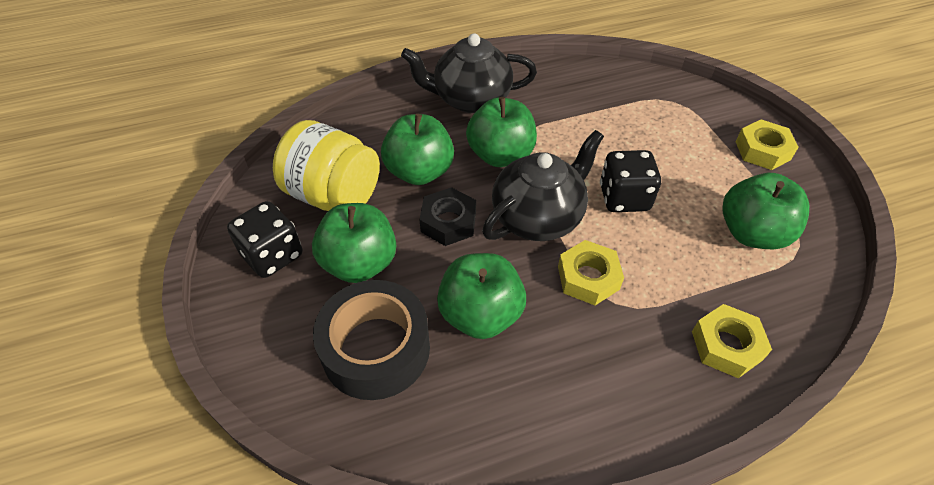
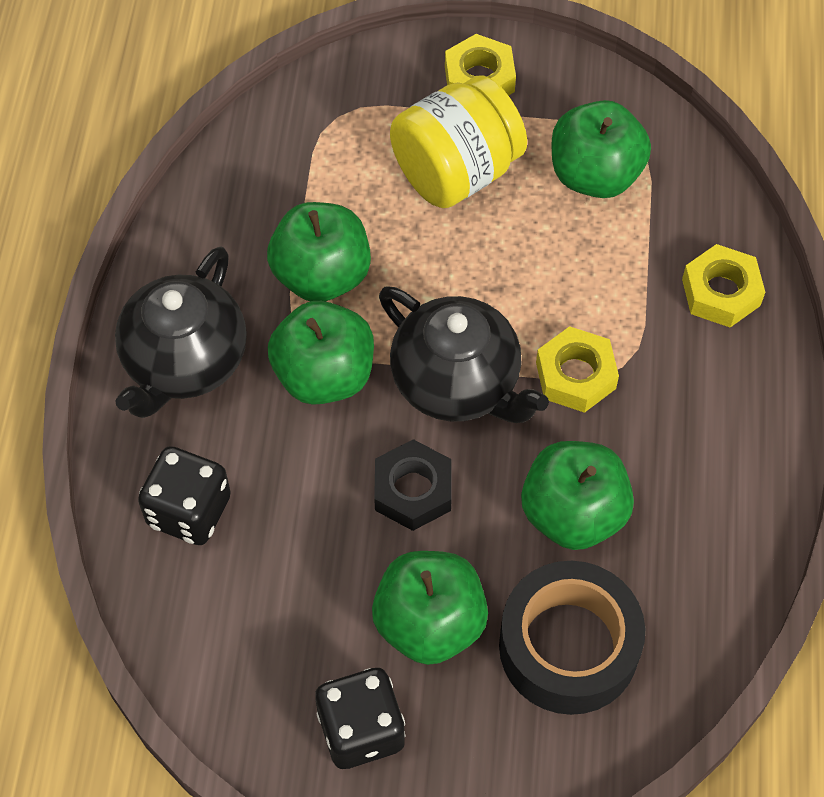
camera: 65 degrees left, 10 degrees up
(334, 195) = (287, 618): yellow jar -> yellow jar (456, 172)
(419, 172) = (301, 490): green apple -> green apple (321, 275)
(538, 217) = (458, 382): black teapot -> black teapot turned 150 degrees clockwise
(624, 198) = (476, 272): black dice -> black dice (189, 511)

